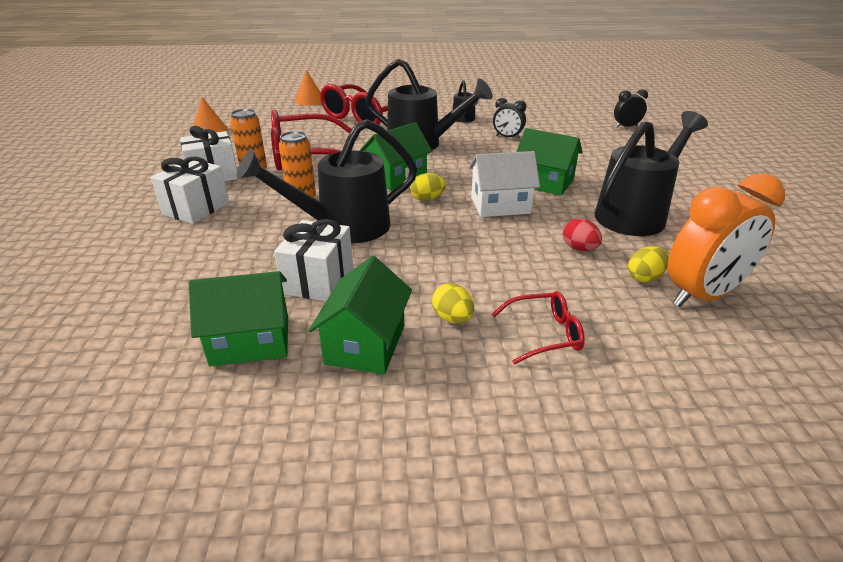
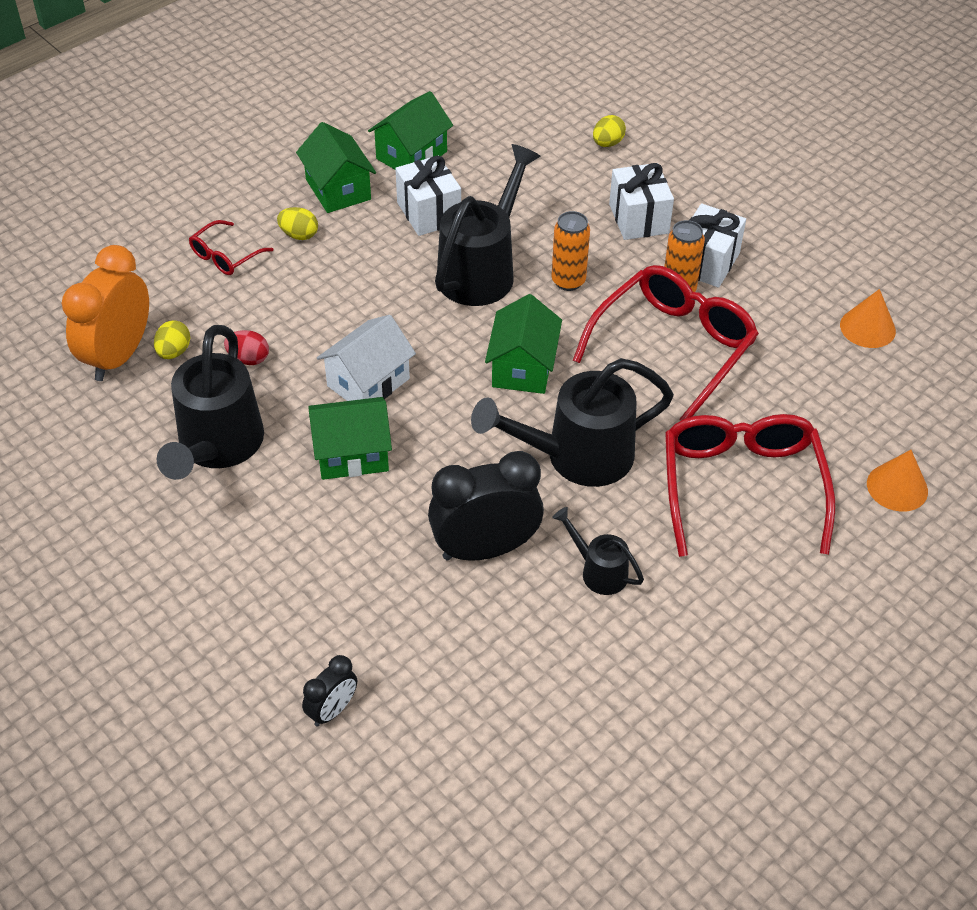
camera: 140 degrees right, 15 degrees up
(427, 199) = (451, 350): yellow egg -> yellow egg (607, 143)
(507, 137) = (485, 549): black clock -> black clock, size x1.98

